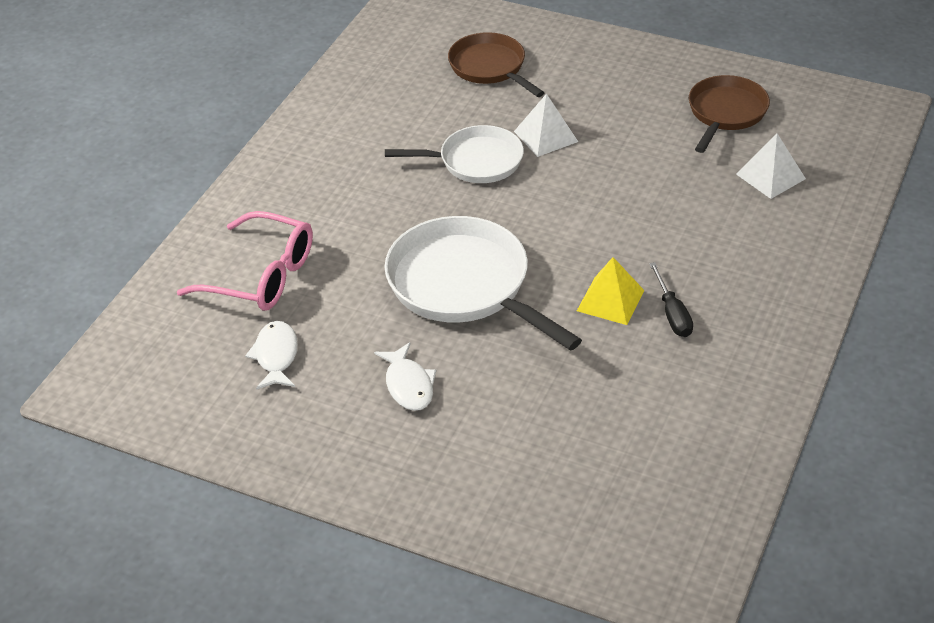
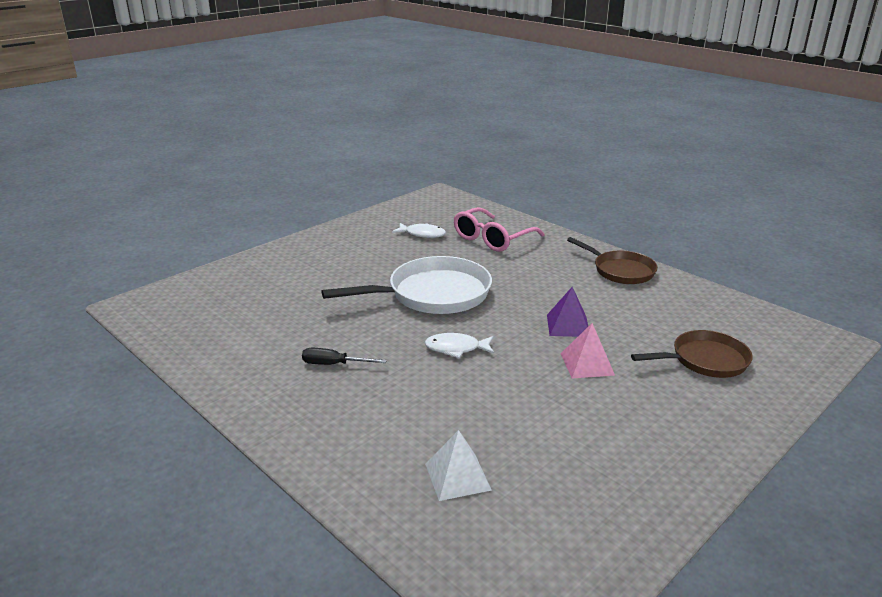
camera: 110 degrees right, 15 degrees down
(408, 385) = (365, 263): white fish -> white fish (456, 348)
(475, 161) = (568, 325): white pan -> purple pyramid
(545, 136) = (587, 364): white pyramid -> pink pyramid
(610, 300) = (371, 343): yellow pyramid -> none
(725, 113) = (578, 483): brown pan -> brown pan (620, 271)

